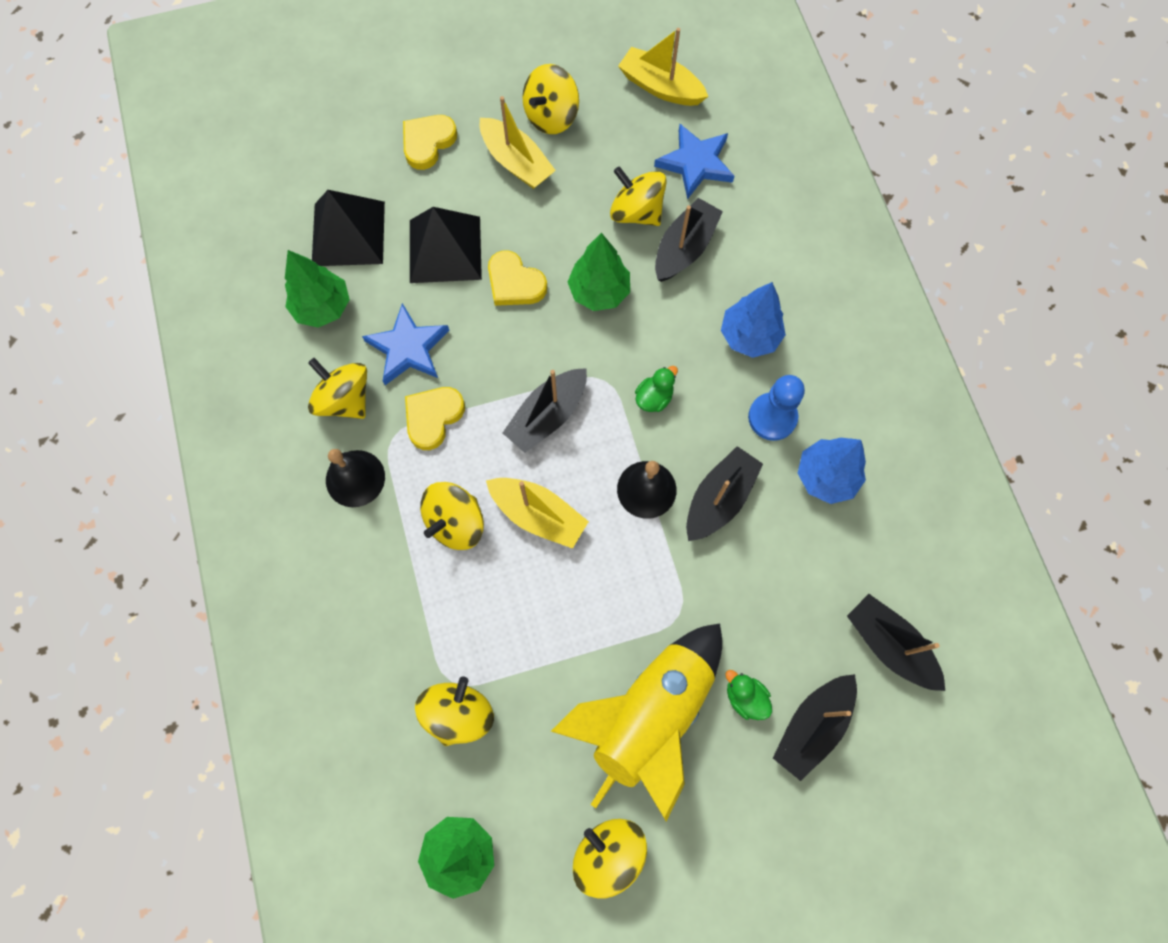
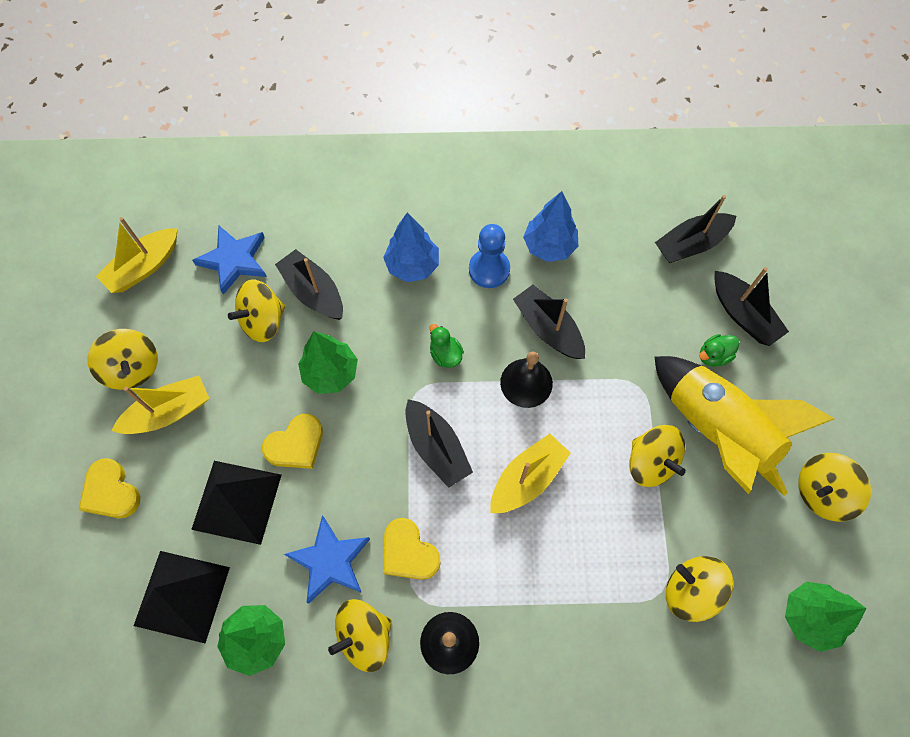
camera: 75 degrees left, 5 degrees down
(456, 522) = (517, 554): yellow spinning top -> yellow spinning top (651, 462)

